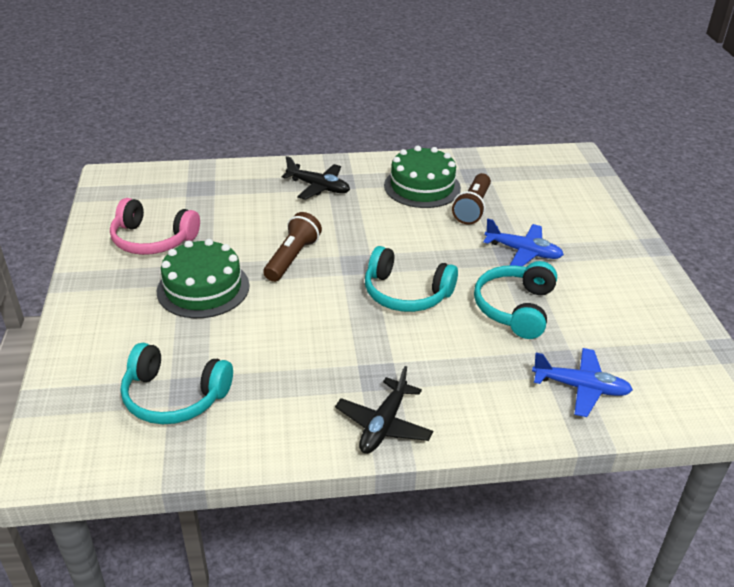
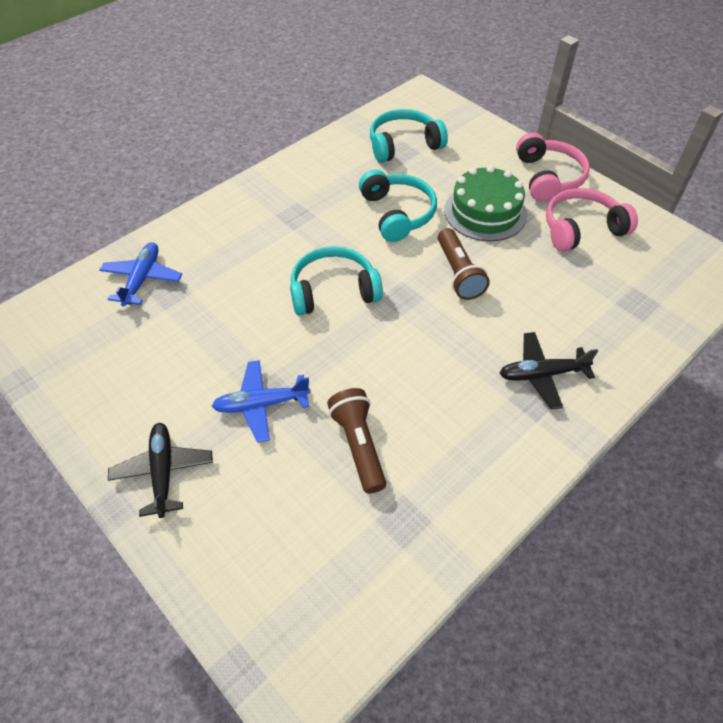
camera: 145 degrees right, 15 degrees up
(103, 288) = (548, 177): none -> pink headphones
(383, 425) = (265, 189): black plane -> black plane (163, 472)
(422, 187) = (442, 449): green cake -> none
(515, 308) = (230, 326): turquoise headphones -> turquoise headphones (397, 213)
(580, 388) = (142, 279): blue plane -> blue plane turned 120 degrees clockwise

